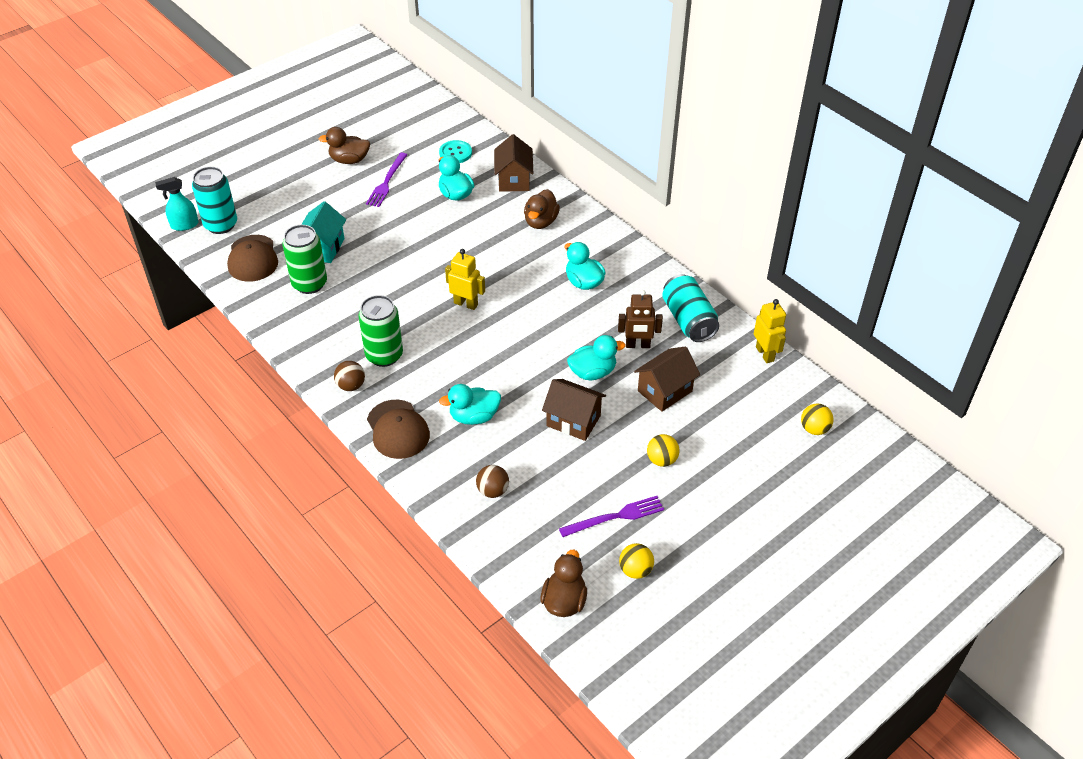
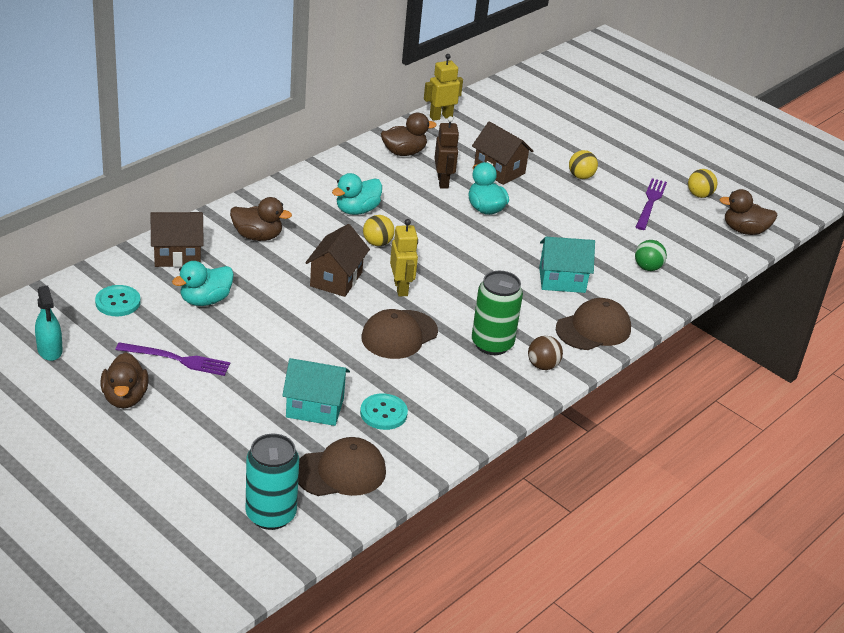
camera: 100 degrees left, 10 degrees down
(184, 225) = (272, 556): turquoise spray bottle -> turquoise spray bottle (50, 350)
(309, 284) = (383, 413): green can -> turquoise button
(403, 298) = (399, 335): none -> brown cap
(466, 304) = (401, 288): yellow robot -> yellow robot turned 150 degrees clockwise
(474, 416) = (562, 280): turquoise duck -> turquoise house
(493, 491) = (647, 268): brown ball -> green ball
(573, 421) = (550, 221): brown house -> brown house (336, 279)
(615, 517) = (650, 202): purple fork -> purple fork turned 45 degrees clockwise
(688, 320) = (404, 152): turquoise can -> brown duck
(814, 429) = (523, 102): yellow ball -> yellow ball (377, 243)

